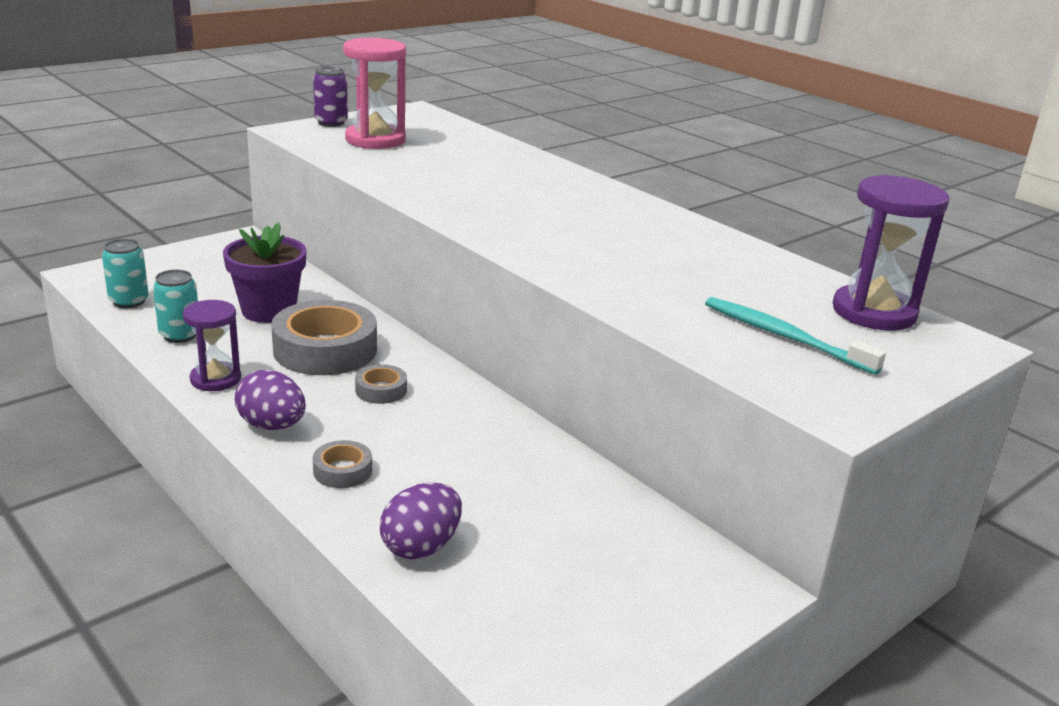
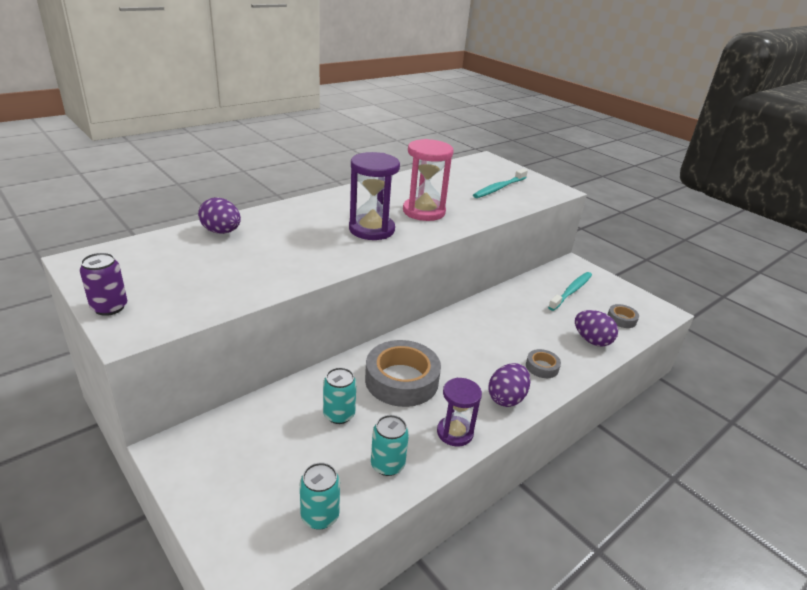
camera: 90 degrees left, 5 degrees up
(268, 311) = (339, 414): purple flower pot -> turquoise can
(375, 140) = (178, 283): pink hourglass -> pink hourglass (424, 211)
(381, 390) = (451, 354): grey tape -> grey tape (621, 319)
(495, 151) = (221, 232): none -> purple egg
(609, 556) = (571, 291): none -> turquoise toothbrush
(874, 312) = (465, 168): purple hourglass -> purple hourglass (371, 229)

